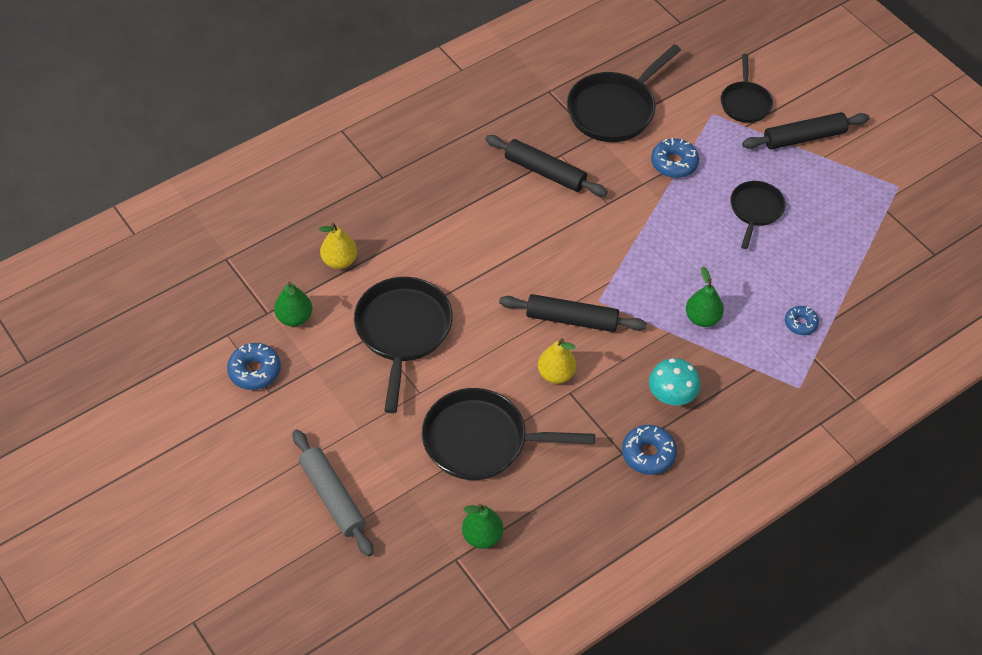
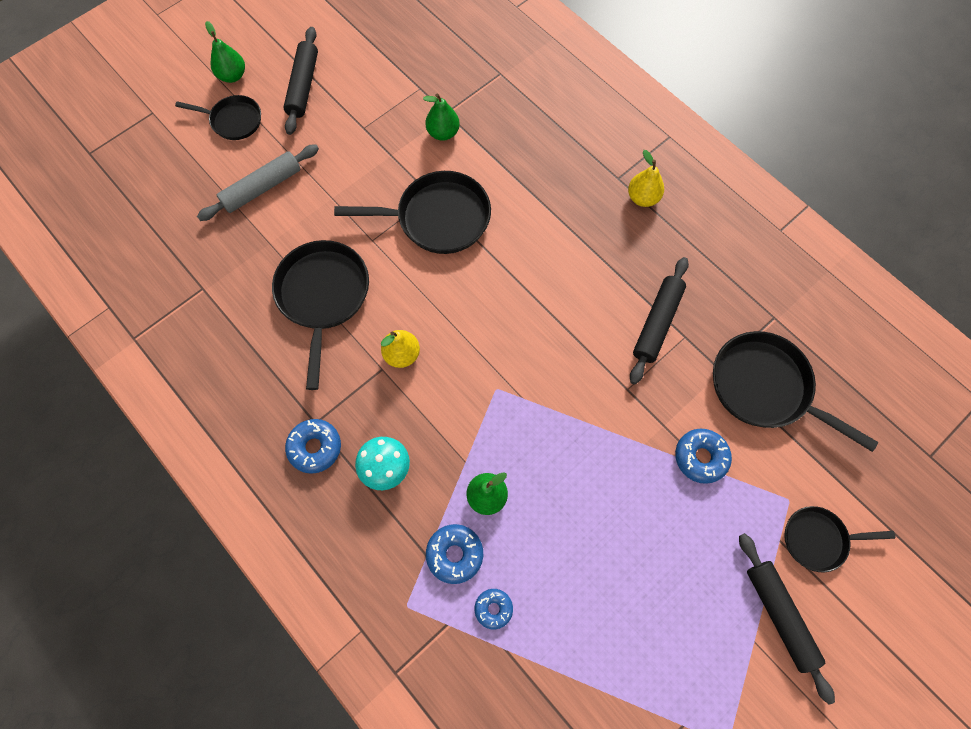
camera: 85 degrees right, 15 degrees up
(254, 371) = (384, 113): blue donut -> blue donut (455, 554)
(339, 261) = (511, 157): yellow pear -> yellow pear (642, 198)
(482, 536) = (224, 307): green pear -> green pear (232, 76)
(571, 319) = (469, 364): black rolling pin -> black rolling pin (303, 86)
(755, 210) = (649, 554): black pan -> black pan (233, 120)

